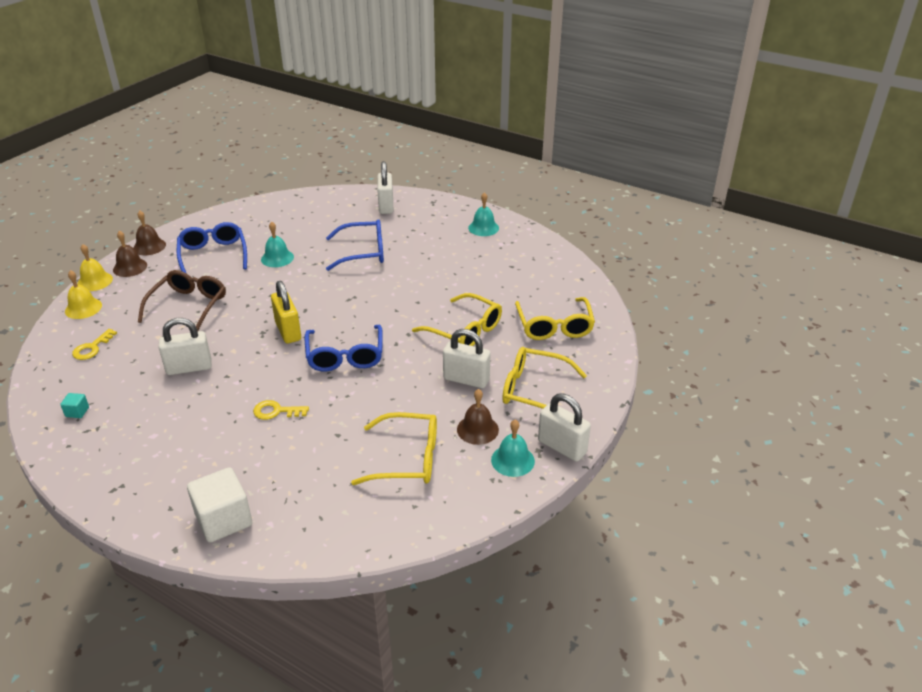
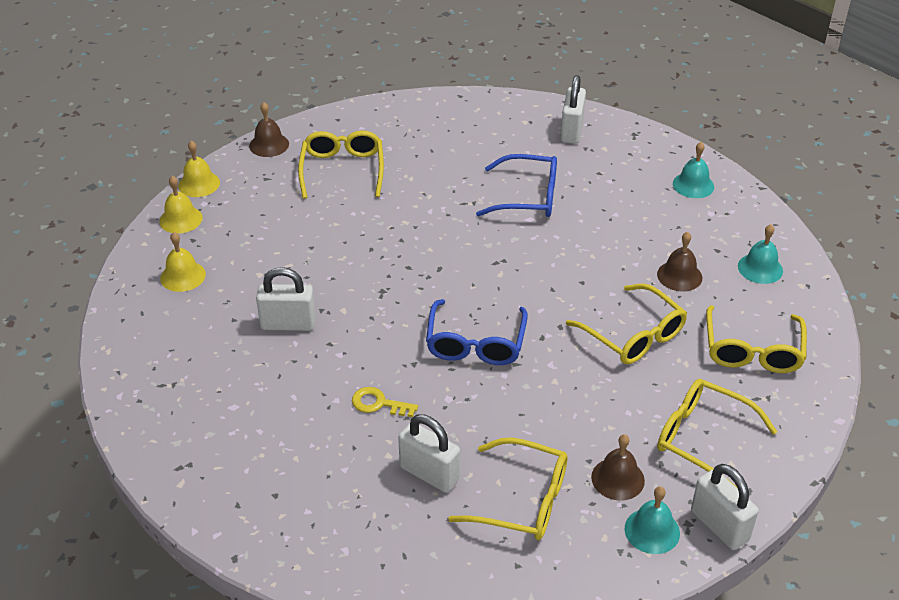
camera: 15 degrees right, 5 degrees up
(77, 412) = (154, 358): turquoise cube -> none
(92, 348) = (183, 276): yellow key -> yellow bell
(130, 267) = (242, 171): brown bell -> brown bell (679, 276)
(189, 306) = (301, 238): brown glasses -> none
(213, 255) = (342, 170): blue glasses -> yellow glasses
(224, 520) = (294, 533): white cube -> none
(277, 258) = (419, 187): turquoise bell -> turquoise bell (760, 268)
(288, 331) = (413, 295): yellow padlock -> none
(466, 379) = (619, 406): white padlock -> white padlock (429, 473)

